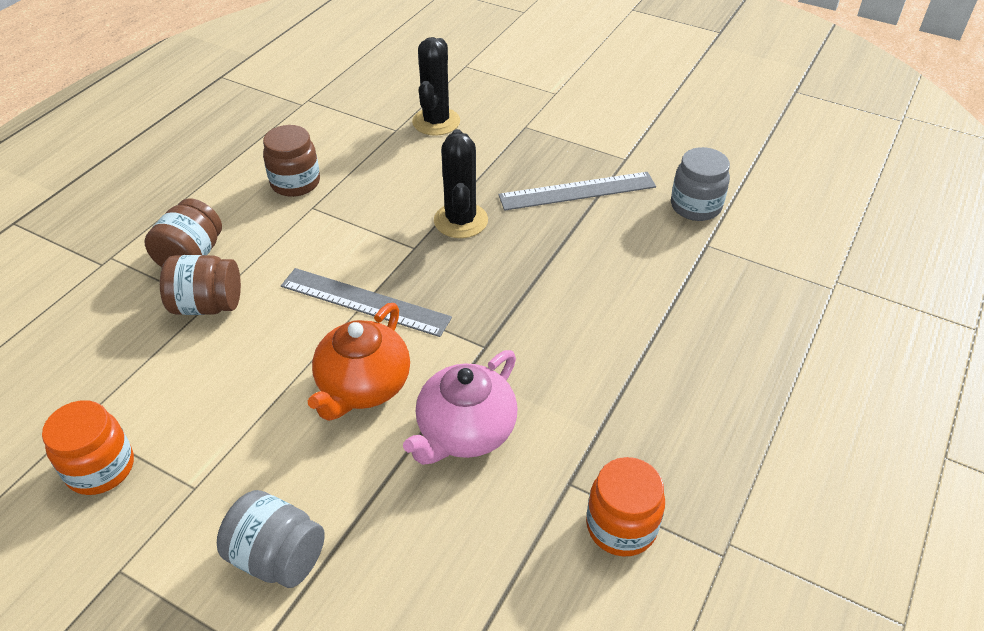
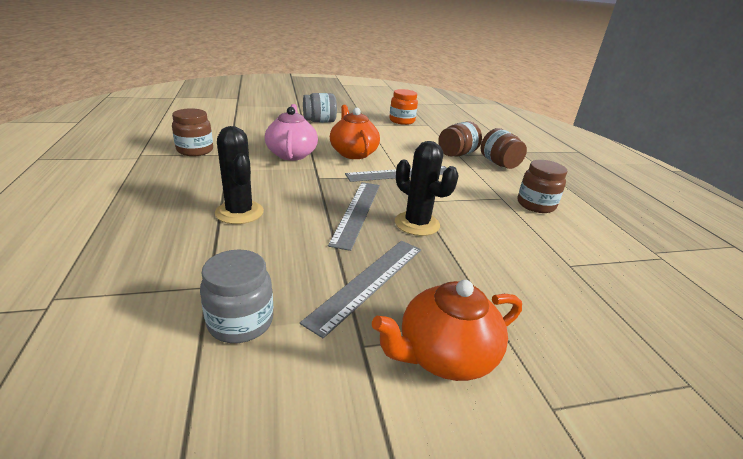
camera: 135 degrees right, 15 degrees down
(436, 122) = (564, 288): black cactus -> black cactus (239, 212)
(503, 263) = (357, 212): none -> grey ruler
(581, 132) = (444, 355): none -> orange teapot
(621, 526) = (195, 150): orange jar -> brown jar

